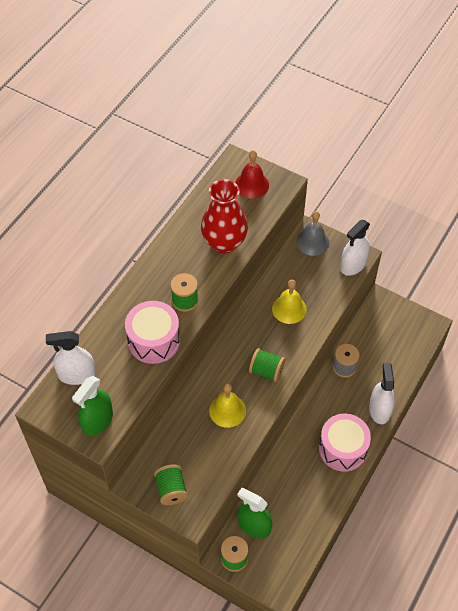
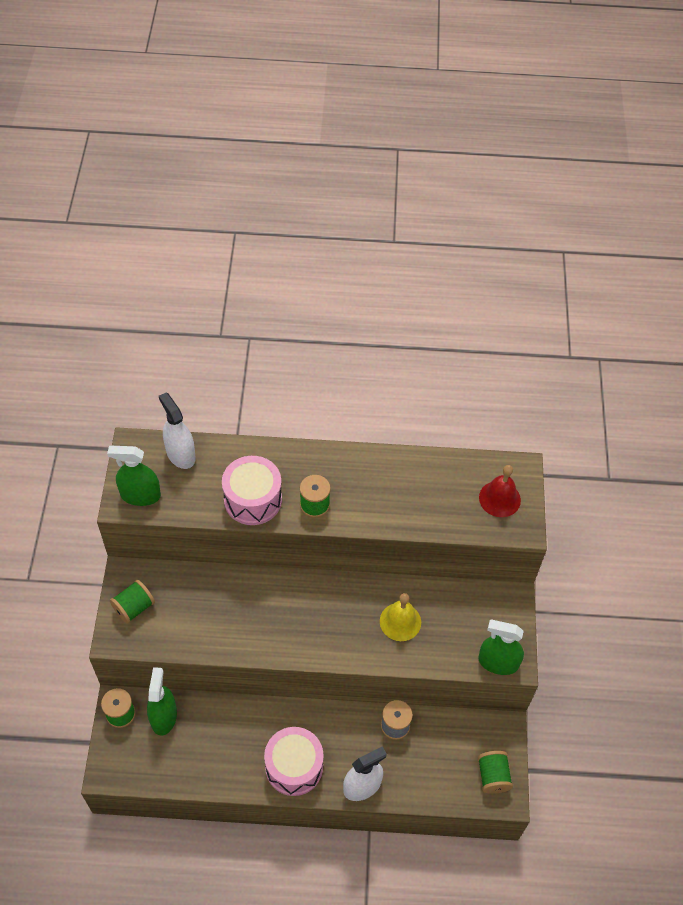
camera: 60 degrees right, 0 degrees up
(224, 243) = (406, 507): red vase -> none
(227, 410) = (245, 617): yellow bell -> none
(266, 371) = (311, 633): green spool -> green spool (493, 776)
(312, 242) = (502, 607): grey bell -> none
(353, 265) = (498, 662): white spray bottle -> green spray bottle

